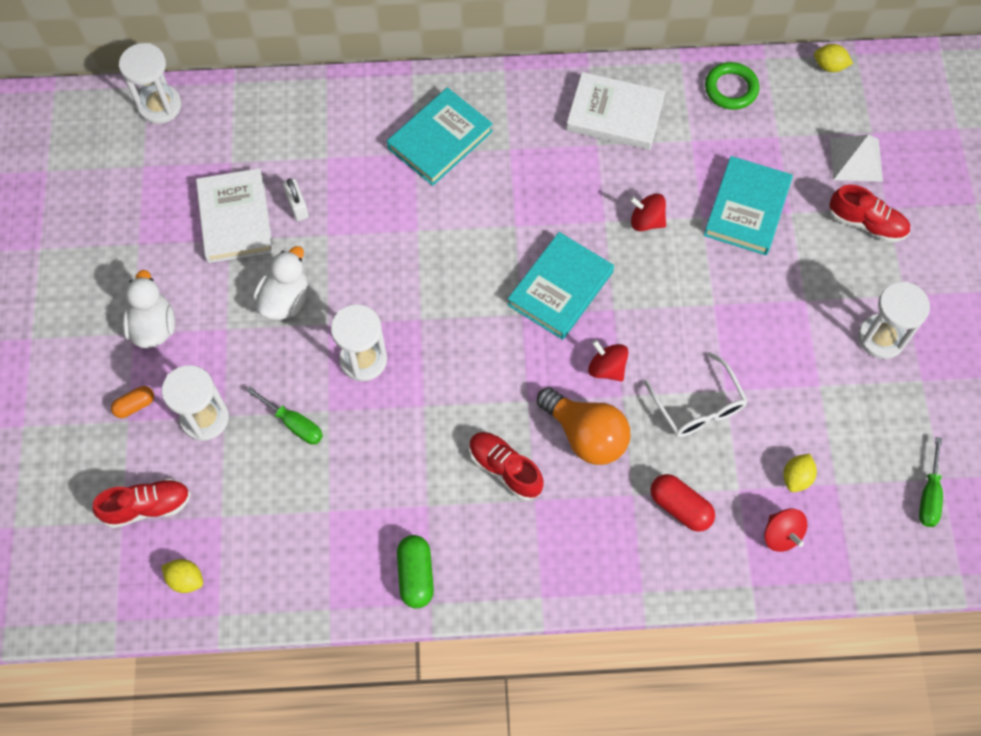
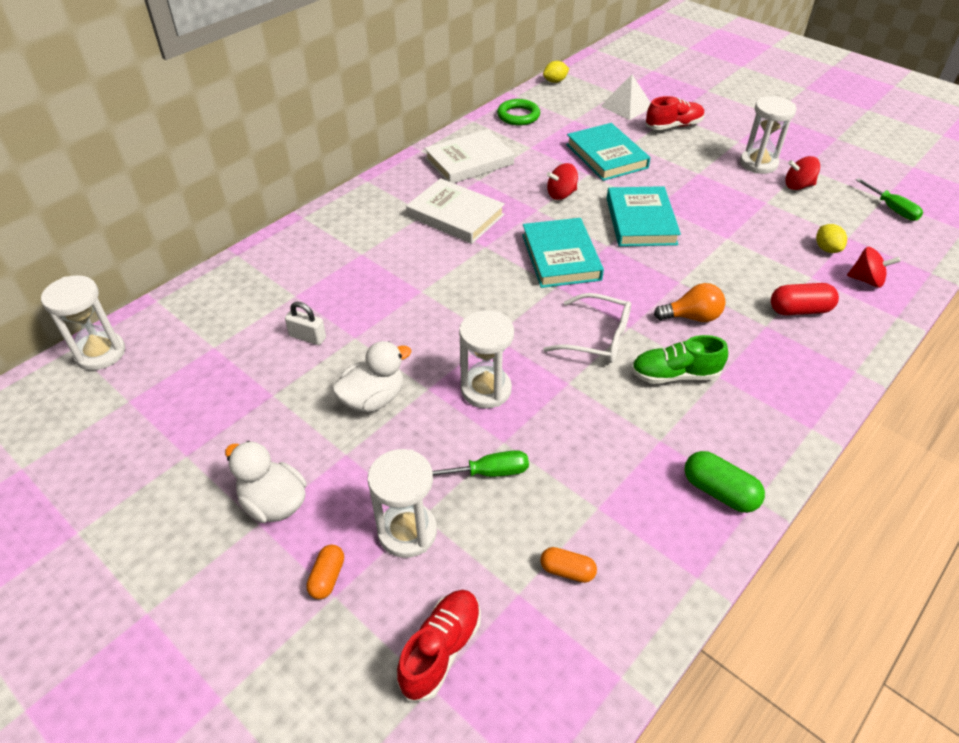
camera: 45 degrees left, 20 degrees down
(186, 579) = (554, 676): yellow lemon -> none
(235, 219) = (262, 378): white book -> white book (455, 215)
(263, 530) = (567, 571): none -> orange capsule
(285, 300) = (373, 399): white duck -> white duck turned 75 degrees clockwise
(440, 140) = (370, 236): turquoise book -> turquoise book (641, 221)
(505, 469) = (674, 375): red shoe -> green shoe
(586, 435) = (692, 317): orange light bulb -> orange light bulb, size x0.67
(607, 368) = (649, 275): red spinning top -> red spinning top (798, 186)
(698, 406) = (726, 255): white glasses -> white glasses (597, 338)

